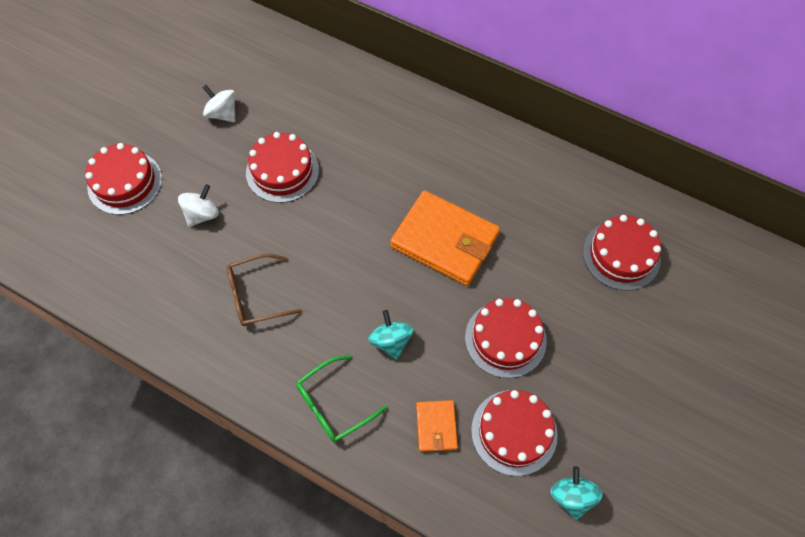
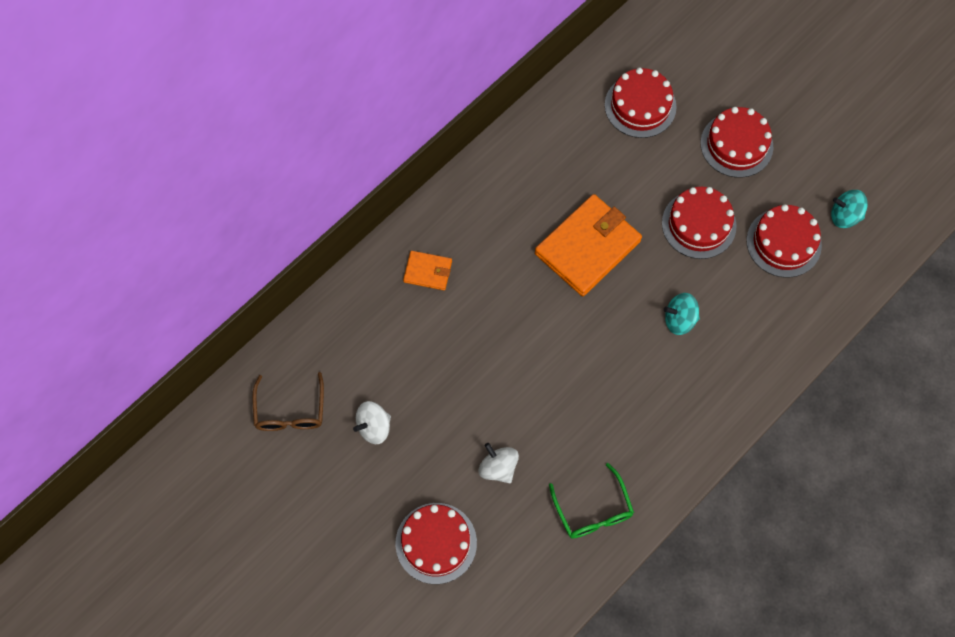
camera: 75 degrees left, 5 degrees up
(256, 295) = (604, 430): brown glasses -> brown glasses (290, 411)
(282, 171) = (467, 379): red cake -> red cake (736, 145)
(333, 405) = (729, 382): green glasses -> green glasses (593, 510)
(436, 426) = (766, 302): orange wallet -> orange wallet (428, 271)

